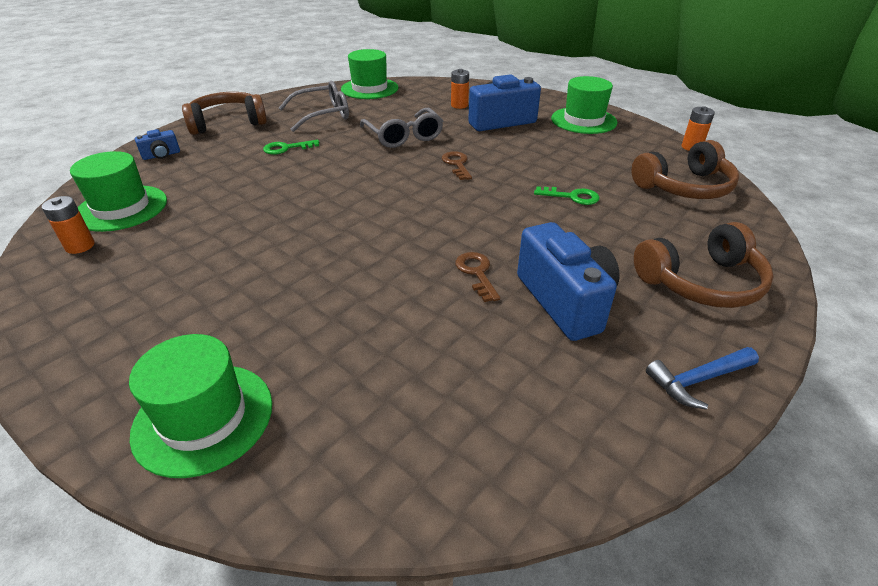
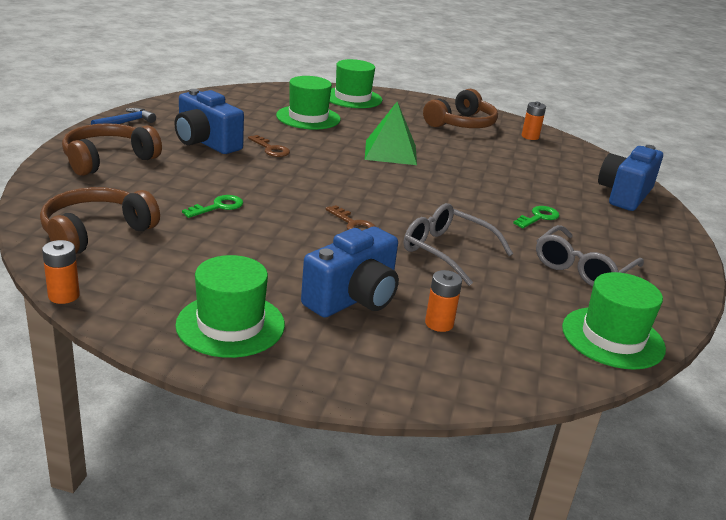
camera: 150 degrees right, 10 degrees down
(121, 208) = (556, 156): green hat -> green hat (308, 117)
(161, 155) = (624, 195): blue camera -> blue camera, size x2.08
(227, 123) = (652, 238): brown headphones -> brown headphones (461, 124)
(320, 244) = (390, 152): none -> green pyramid
(572, 197) = (218, 207): green key -> green key turned 150 degrees clockwise

